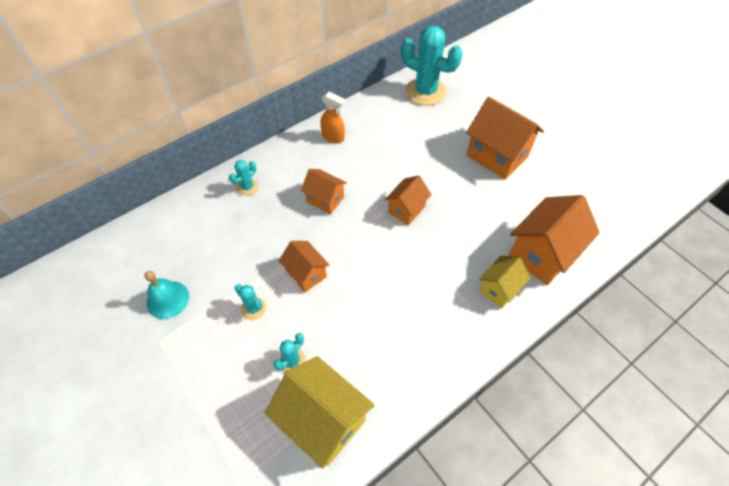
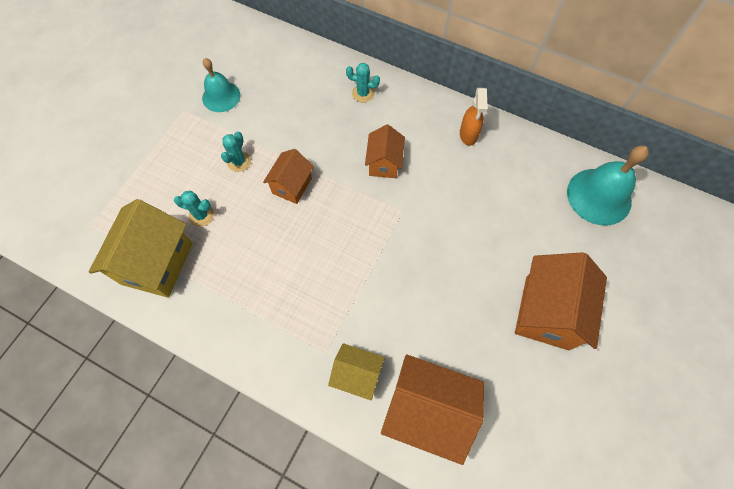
camera: 65 degrees right, 10 degrees up
(406, 209) = (412, 243): orange house -> none
(425, 91) = (599, 196): turquoise cactus -> turquoise bell

